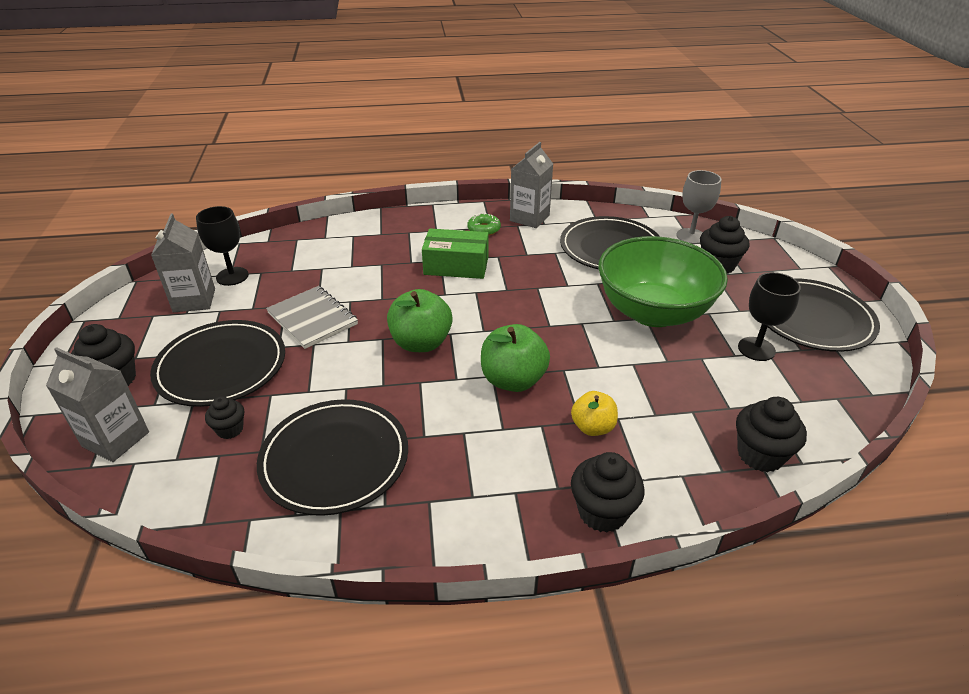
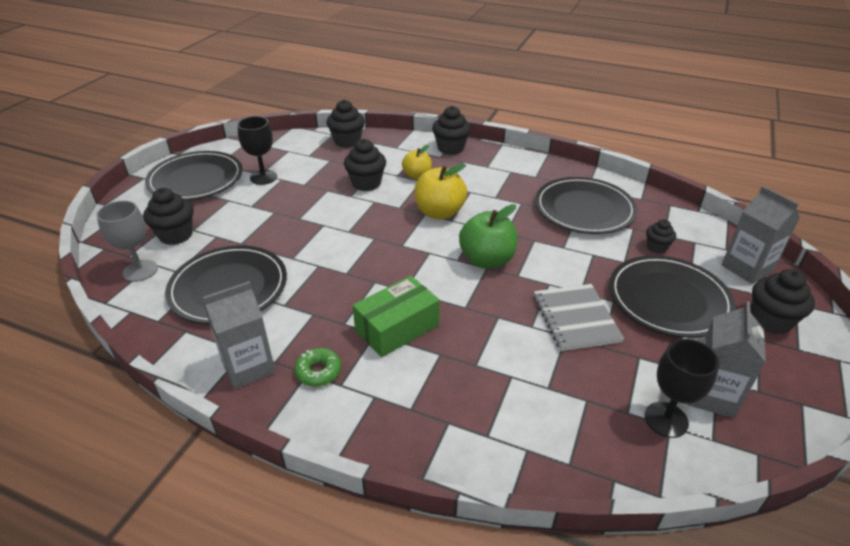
camera: 150 degrees left, 0 degrees up
(456, 266) = (397, 327): green box -> green box turned 75 degrees counterclockwise
(513, 380) = (439, 212): green apple -> yellow apple
(637, 388) = (366, 183): none -> black cupcake
(653, 312) = (287, 220): green bowl -> none

